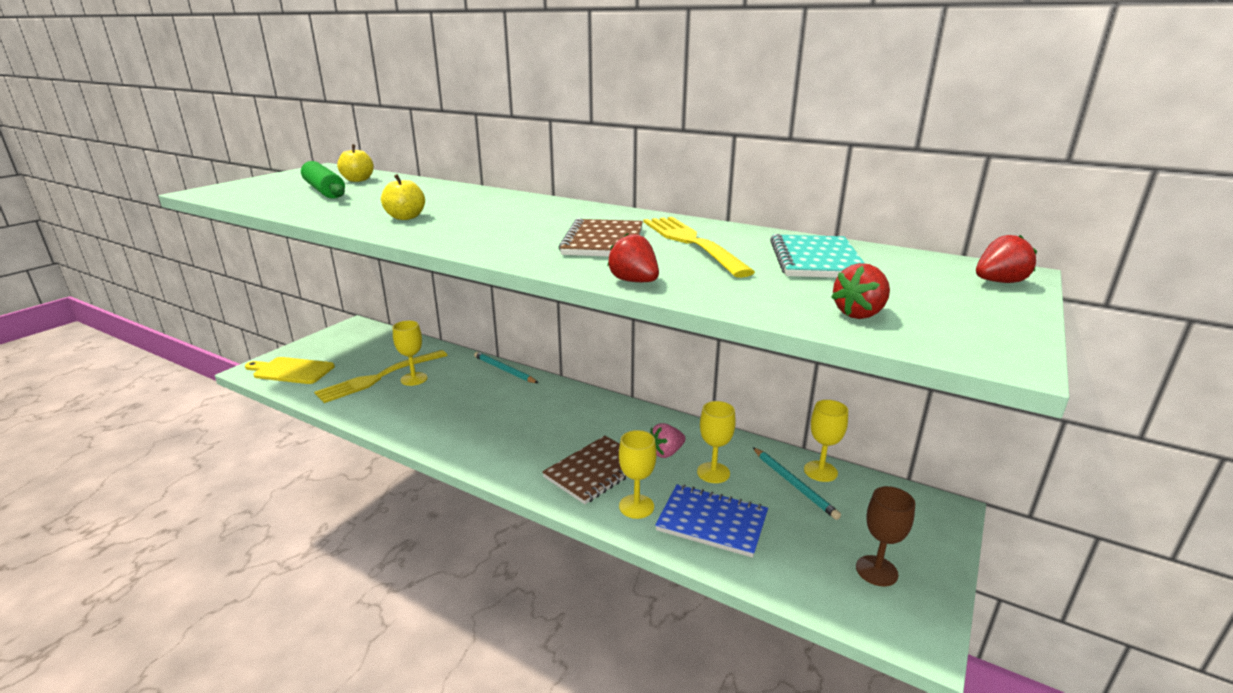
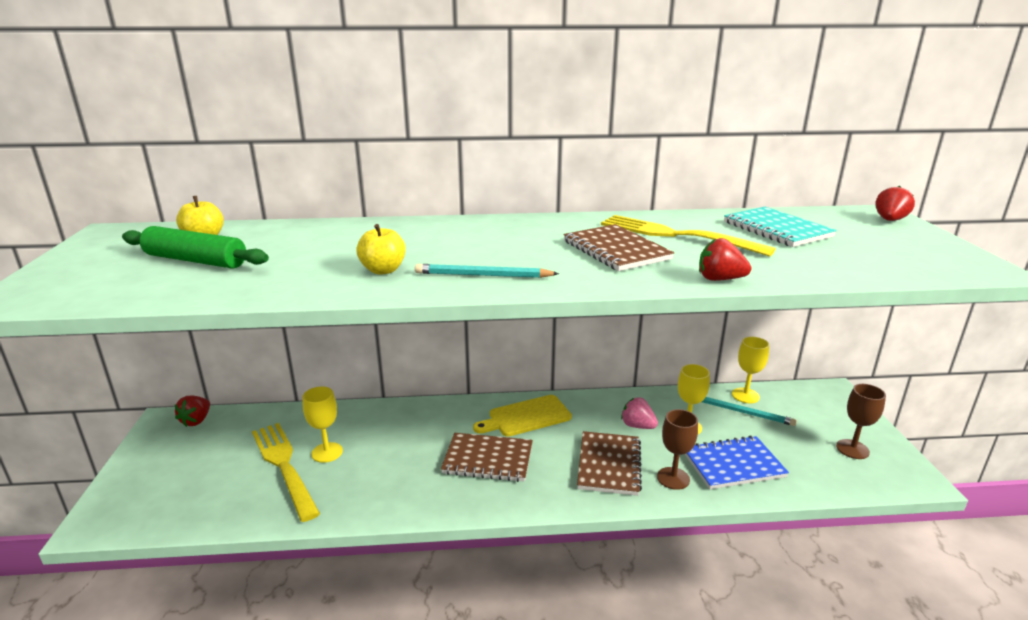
camera: 35 degrees left, 0 degrees up
(291, 371) = (154, 503): yellow cutting board -> yellow cutting board (526, 417)
(379, 377) = (284, 466): yellow fork -> yellow fork turned 135 degrees clockwise
(504, 370) = (409, 408): turquoise pencil -> turquoise pencil (483, 275)
(508, 427) = (488, 459): none -> brown notebook
(636, 506) = (673, 478): yellow goblet -> brown goblet
(666, 453) = (637, 426): pink strawberry -> pink strawberry turned 105 degrees clockwise
(859, 314) = (884, 263): red strawberry -> red strawberry (196, 421)

